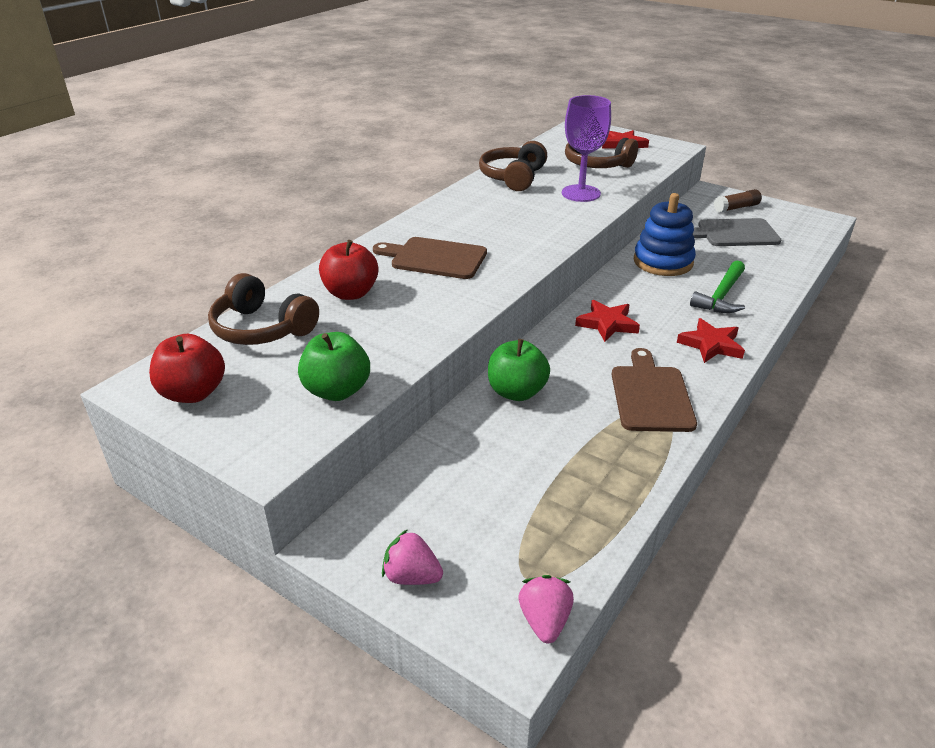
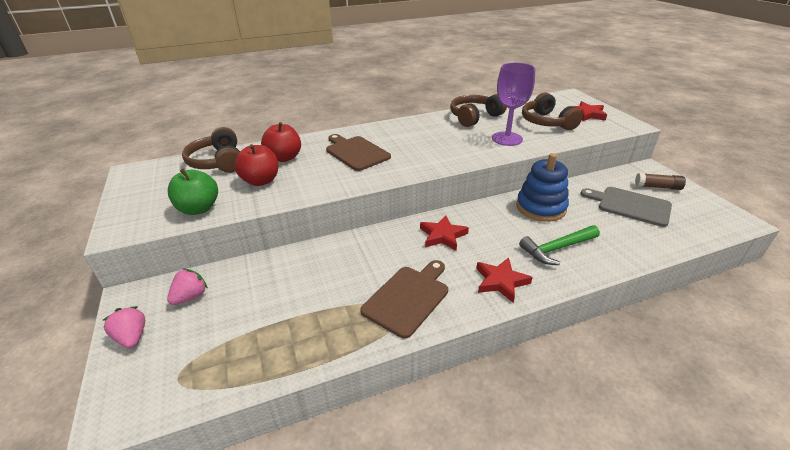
camera: 35 degrees right, 0 degrees up
(193, 393) = (144, 183): red apple -> red apple (261, 181)
(516, 392) = (328, 256): green apple -> none
(544, 620) = (149, 411): pink strawberry -> pink strawberry (190, 297)

